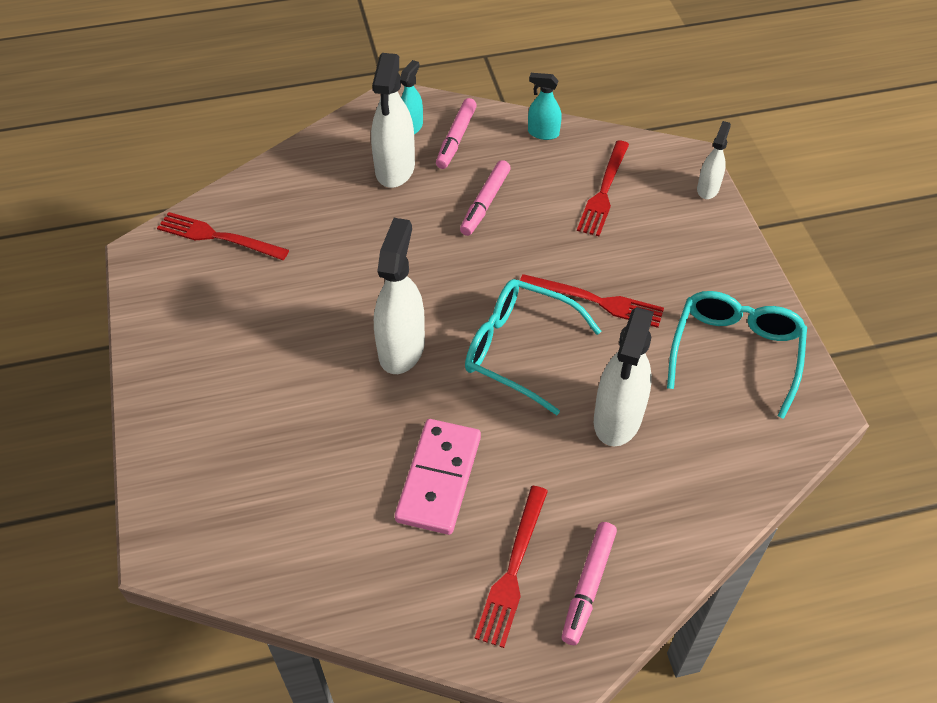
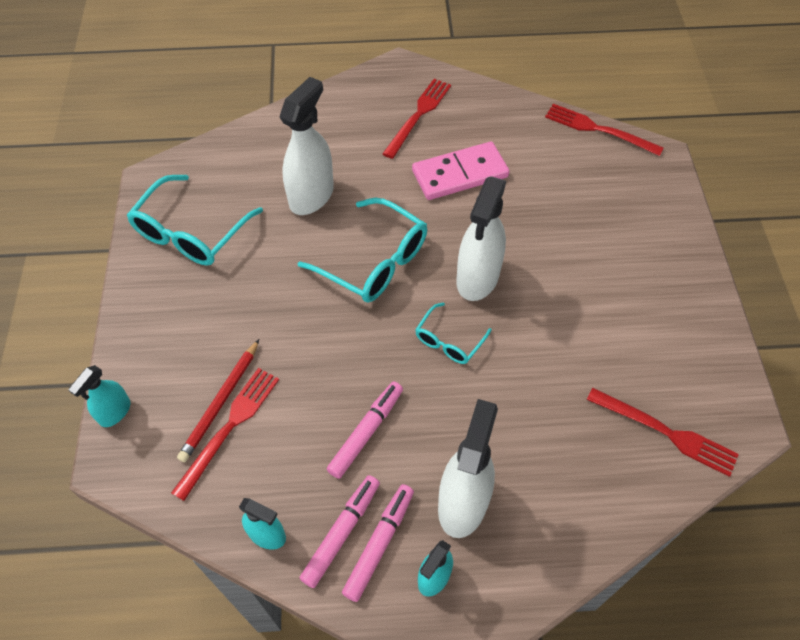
camera: 170 degrees left, 5 degrees up
(424, 283) = (449, 341): none -> turquoise glasses
(438, 478) = (460, 174): pink domino -> pink domino turned 45 degrees clockwise
(588, 586) = (371, 101): pink marker -> pink marker (341, 533)
(595, 301) = (290, 297): red fork -> red fork (599, 130)
(621, 207) = (220, 402): none -> red pencil
(708, 189) = (115, 412): white spray bottle -> turquoise spray bottle

